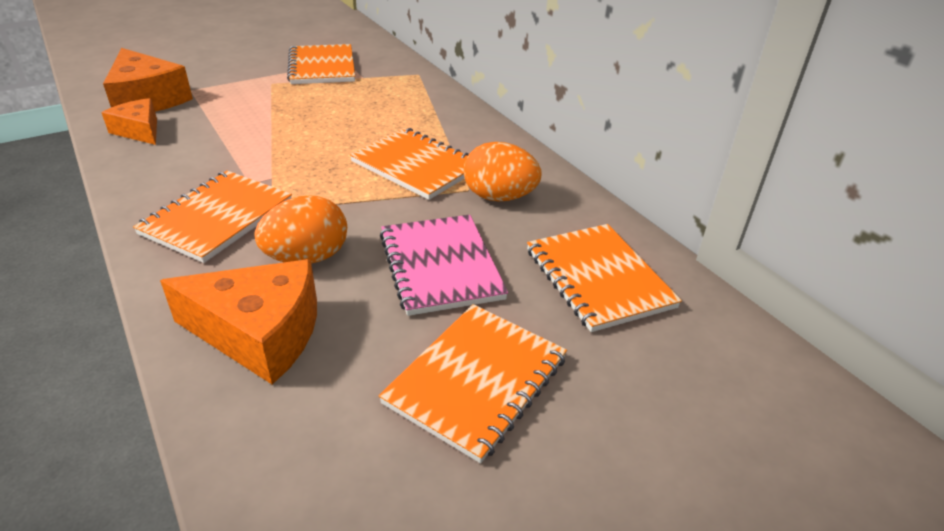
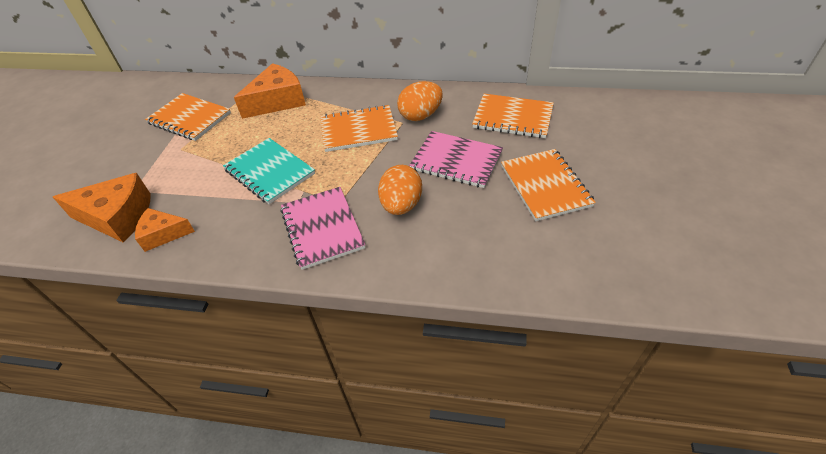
camera: 45 degrees left, 10 degrees up
(217, 218) = (322, 228): orange notebook -> pink notebook
(260, 334) = (449, 246): orange cheese -> orange cheese (277, 101)
(283, 144) = (270, 172): none -> turquoise notebook

